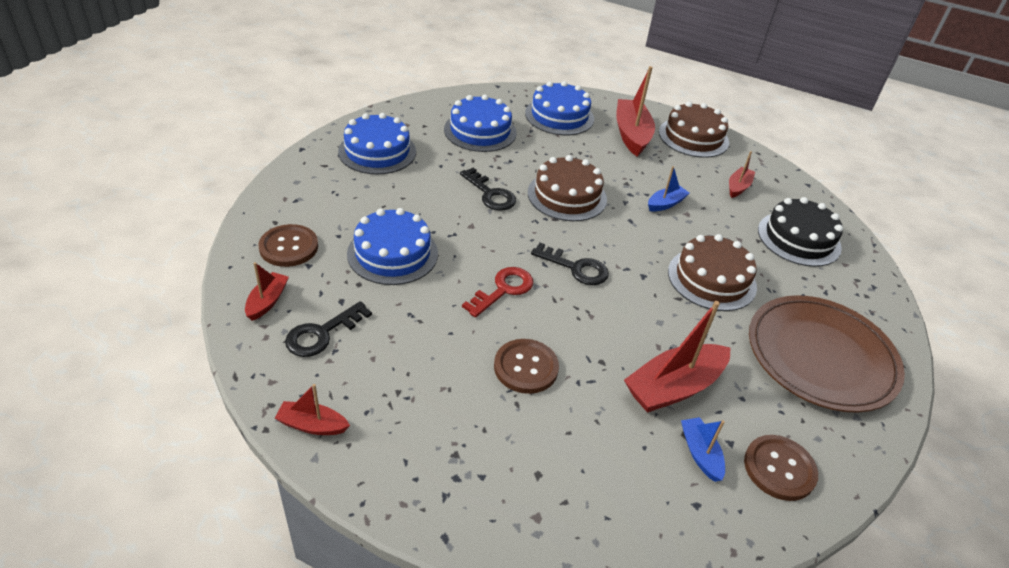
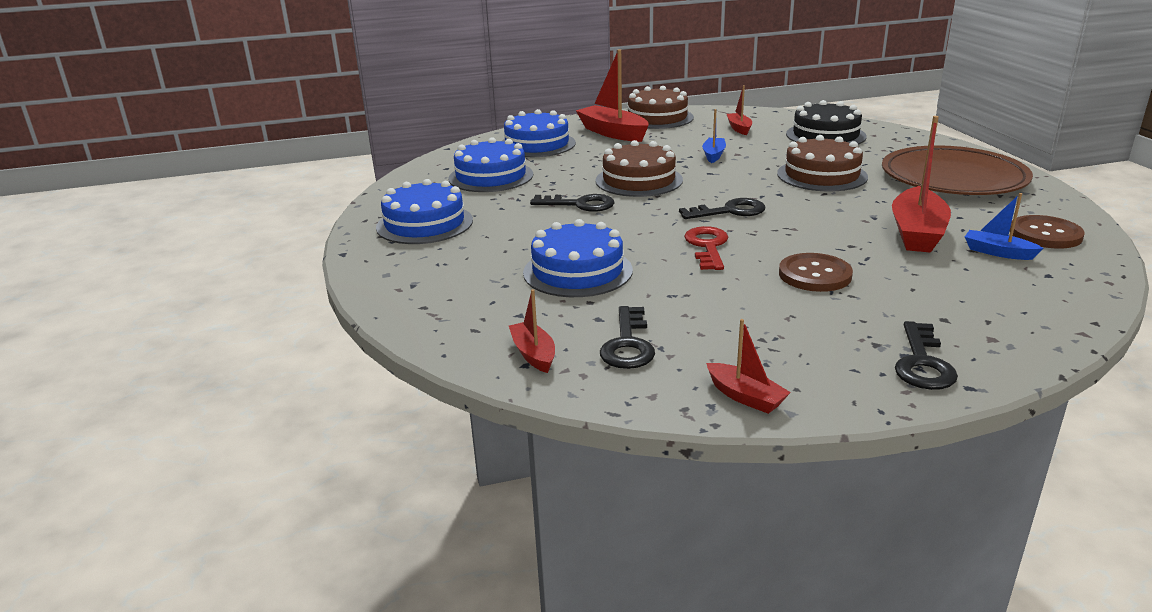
camera: 35 degrees left, 15 degrees down
(289, 247) = (475, 314): brown button -> none
(312, 425) = (745, 397): red boat -> red boat turned 105 degrees counterclockwise
(453, 494) = (922, 363): none -> black key

